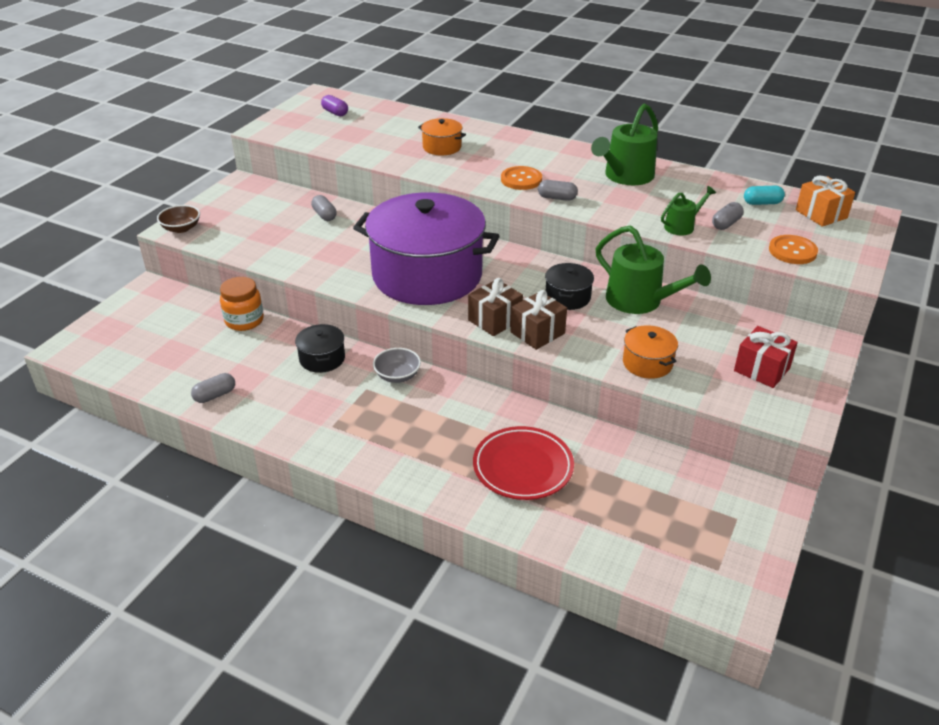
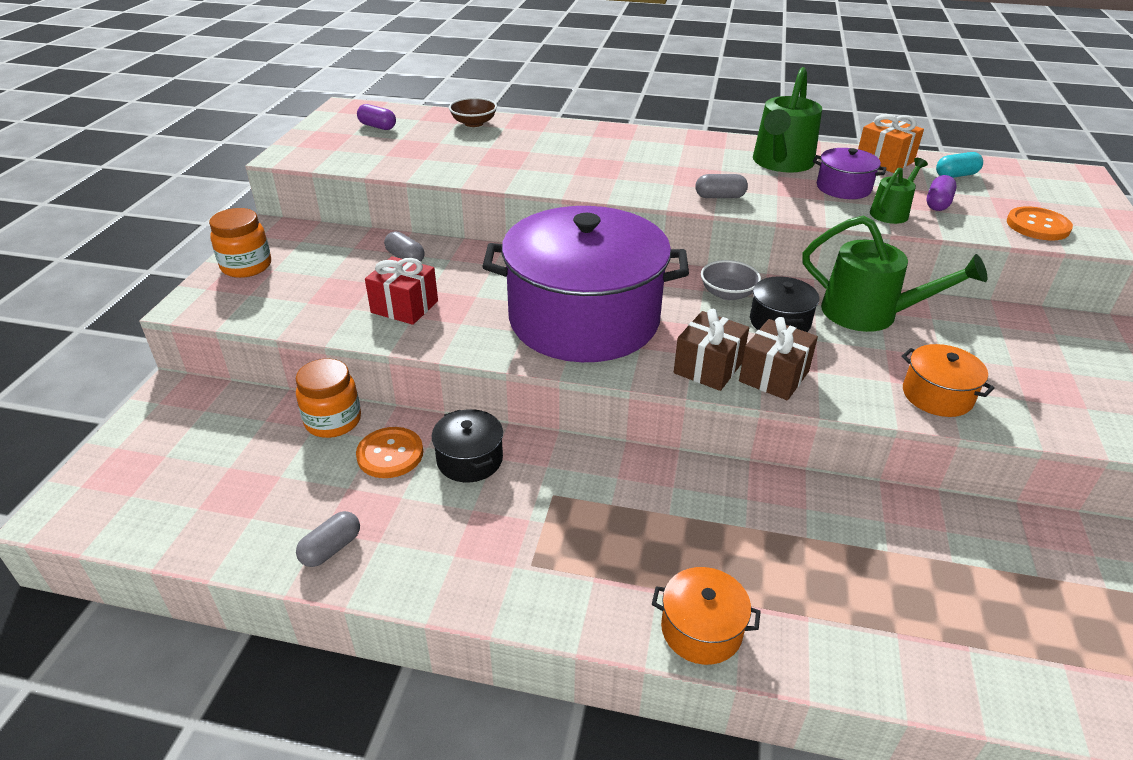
camera: 15 degrees left, 0 degrees up
(181, 228) = (206, 301): brown bowl -> brown bowl (474, 123)
(215, 207) = (246, 266): none -> orange jar
(397, 375) = (587, 466): grey bowl -> grey bowl (727, 293)
(442, 147) = (538, 153): orange pot -> orange pot (701, 629)
(521, 179) = (661, 180): orange button -> orange button (390, 454)
(523, 467) = (831, 575): red plate -> none
(660, 202) = (843, 188): none -> purple pot
(726, 224) = (938, 203): grey capsule -> purple capsule
(761, 369) = (1074, 380): red gift -> red gift (404, 307)
(821, 214) = (1028, 180): orange gift -> orange gift (884, 160)

